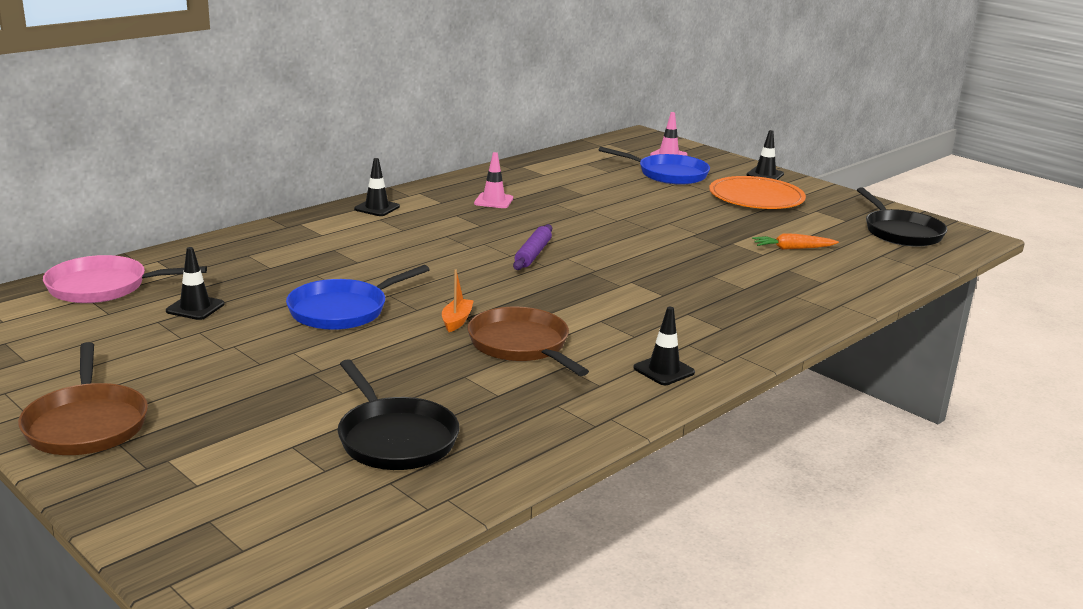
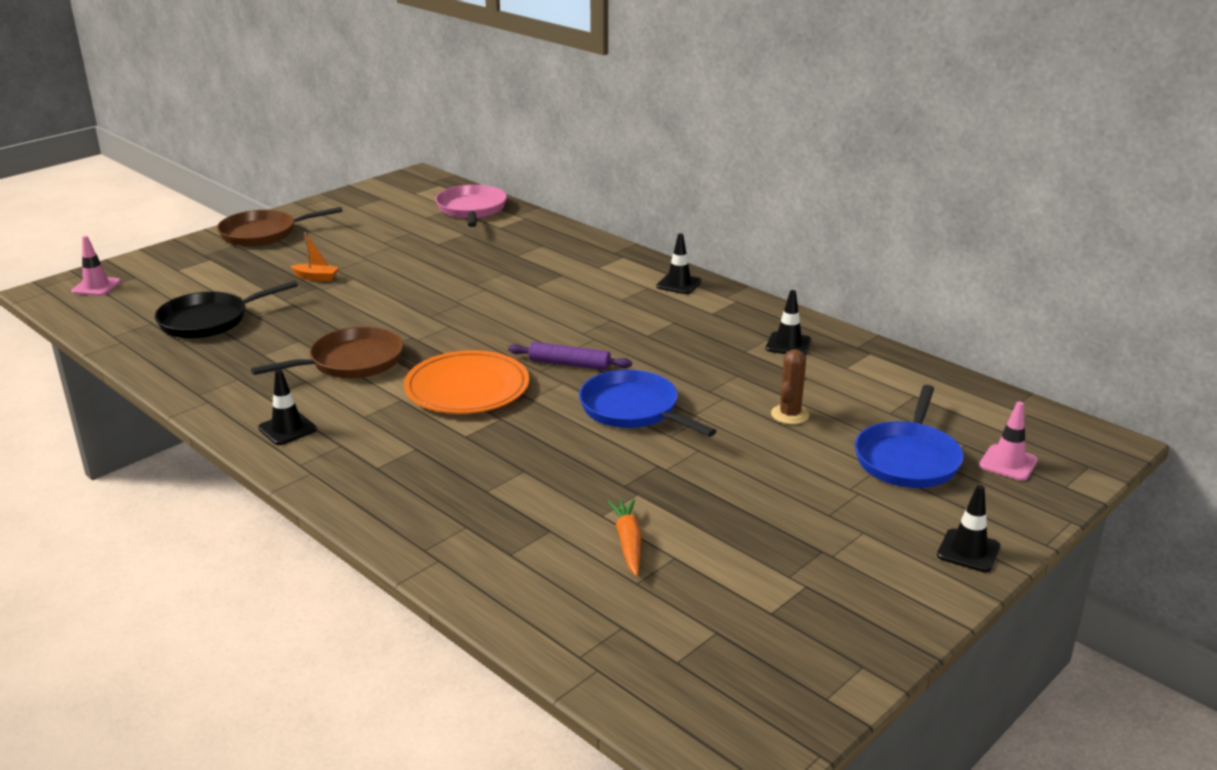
camera: 90 degrees right, 5 degrees up
(195, 308) = (434, 240): black traffic cone -> black traffic cone (788, 344)
(342, 310) = (428, 288): blue pan -> blue pan (633, 409)
(456, 321) = (404, 333): orange boat -> orange boat (316, 277)
(493, 201) = (728, 339): pink traffic cone -> pink traffic cone (96, 287)
(615, 195) = (790, 415): none -> brown cactus
(756, 197) = (840, 531): orange plate -> orange plate (467, 387)
(900, 232) = (733, 667): black pan -> none

